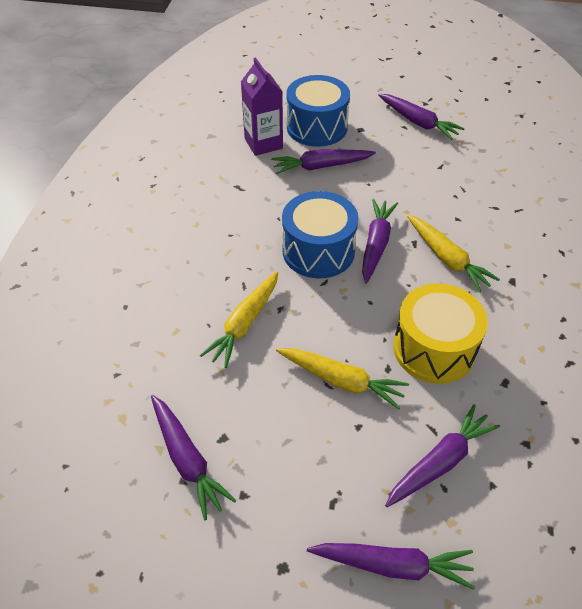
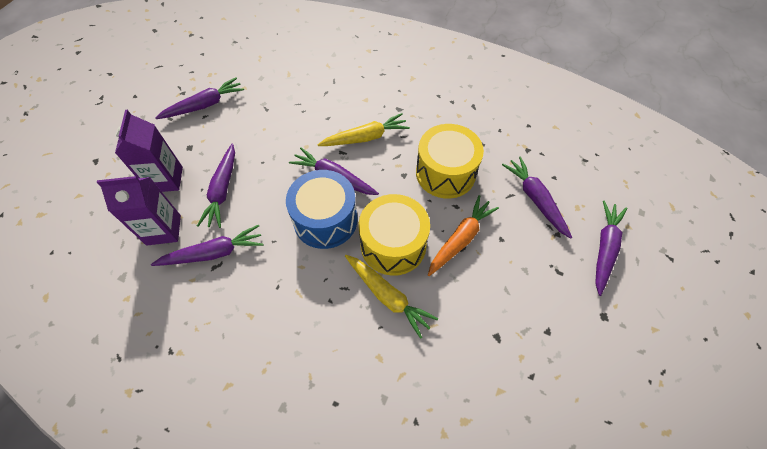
camera: 75 degrees left, 10 degrees up
(187, 459) = (513, 369): purple carrot -> purple carrot (213, 253)
(309, 316) = (393, 245): none -> yellow drum
(317, 127) = (166, 179): blue drum -> purple carton
(341, 381) = (460, 239): yellow carrot -> orange carrot

